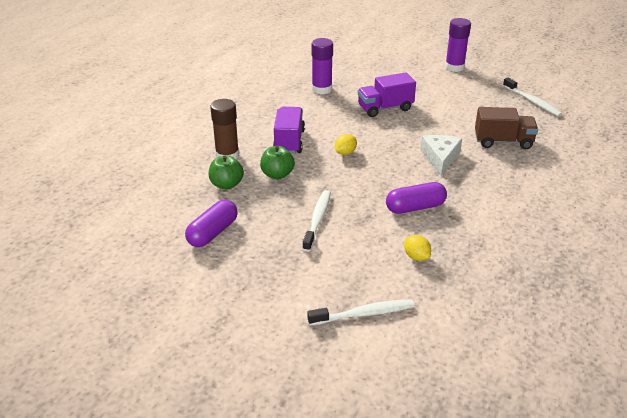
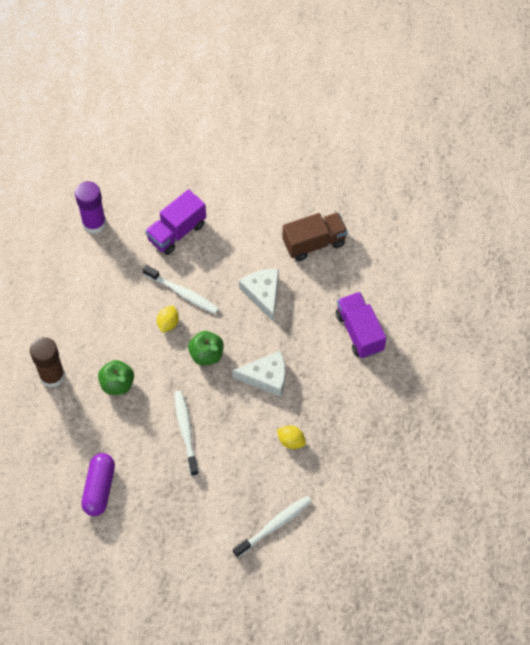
camera: 25 degrees left, 25 degrees up
(226, 184) = (76, 419): green apple -> green apple (206, 355)
(289, 141) = (103, 328): purple truck -> purple truck (359, 332)
(415, 207) = (266, 377): purple capsule -> white cheese
(454, 67) = (221, 124): purple glue stick -> none
(532, 101) = (322, 161): white toothbrush -> white toothbrush (182, 293)

